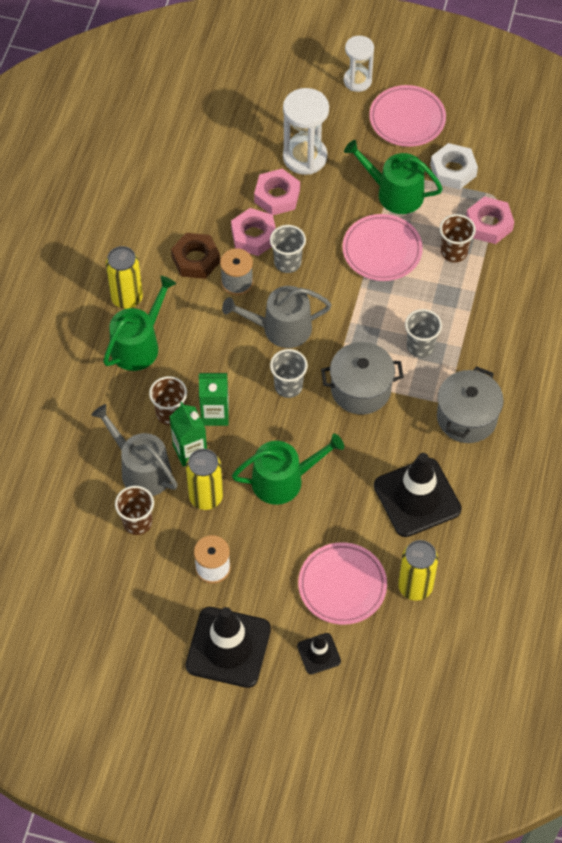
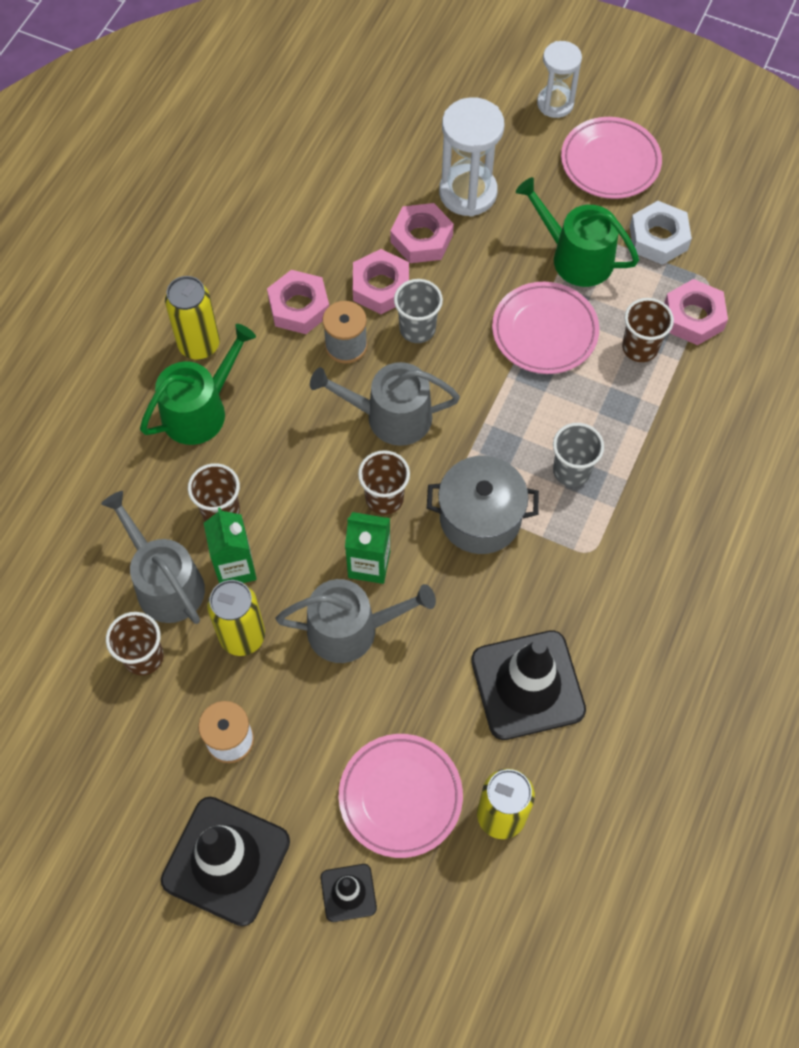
camera: 10 degrees right, 5 degrees up
(196, 260) = (299, 307): brown nut -> pink nut
(215, 414) = (279, 521): green carton -> green carton (369, 564)
(284, 480) = (352, 629): green watering can -> grey watering can
(288, 386) = (384, 498): grey cup -> brown cup
(466, 417) = (616, 581): grey pot -> none

